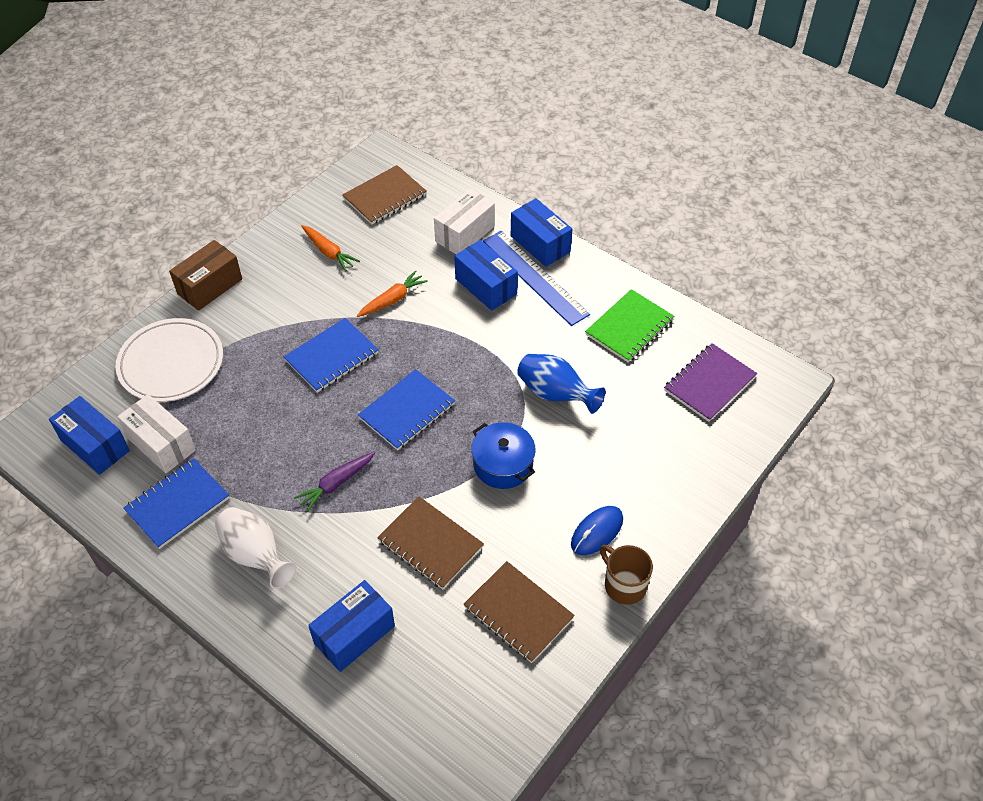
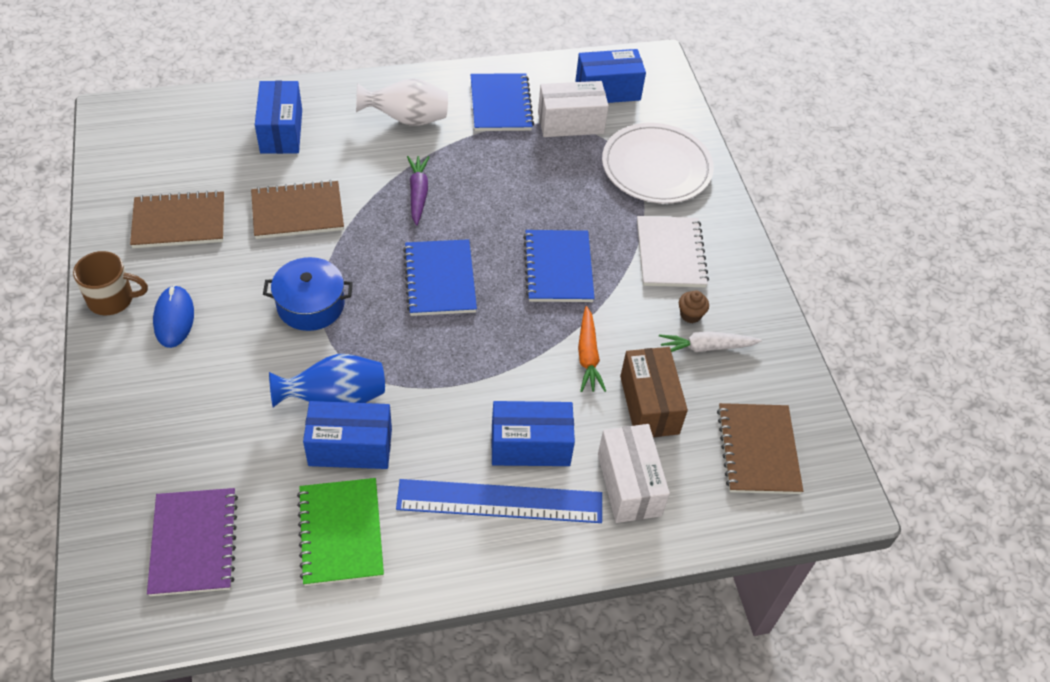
camera: 125 degrees right, 0 degrees up
(210, 286) = (735, 236): brown box -> brown box (649, 405)
(260, 309) = (670, 254): none -> white notebook
(308, 272) = (690, 315): none -> brown cupcake
(329, 252) = (706, 347): orange carrot -> white carrot
(540, 244) = (545, 547): blue box -> blue box (350, 447)

